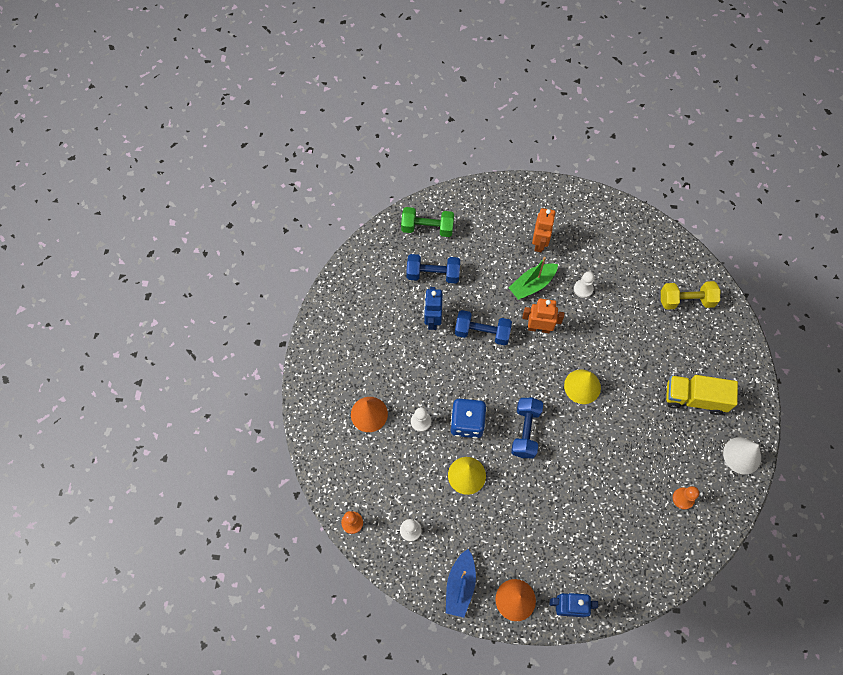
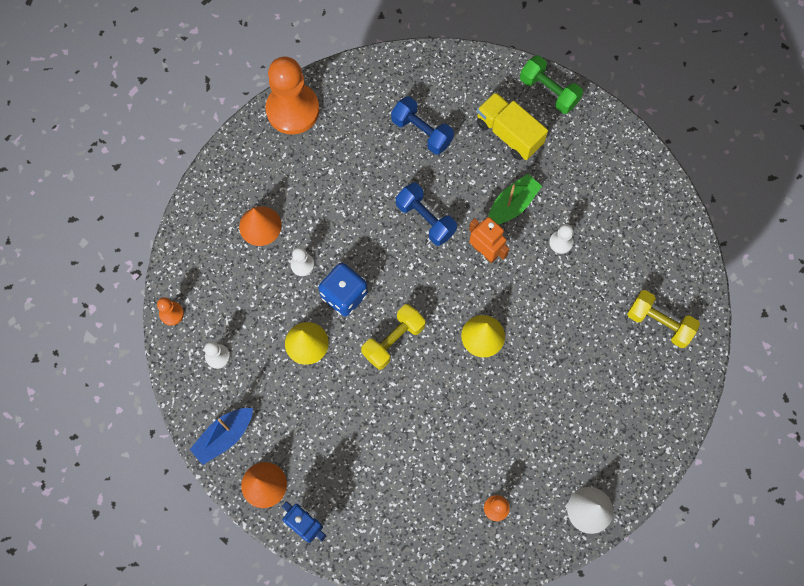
camera: 35 degrees right, 5 degrees up
(330, 316) = (293, 110): none -> orange pawn
(427, 228) = (451, 82): green dumbbell -> green dumbbell (549, 91)
(432, 320) = (387, 176): blue robot -> none
(525, 431) = (393, 340): blue dumbbell -> yellow dumbbell
(532, 285) = (512, 205): green boat -> green boat turned 135 degrees clockwise
(539, 243) = (553, 168): orange robot -> none
(694, 398) = (587, 423): yellow truck -> yellow truck (509, 134)

